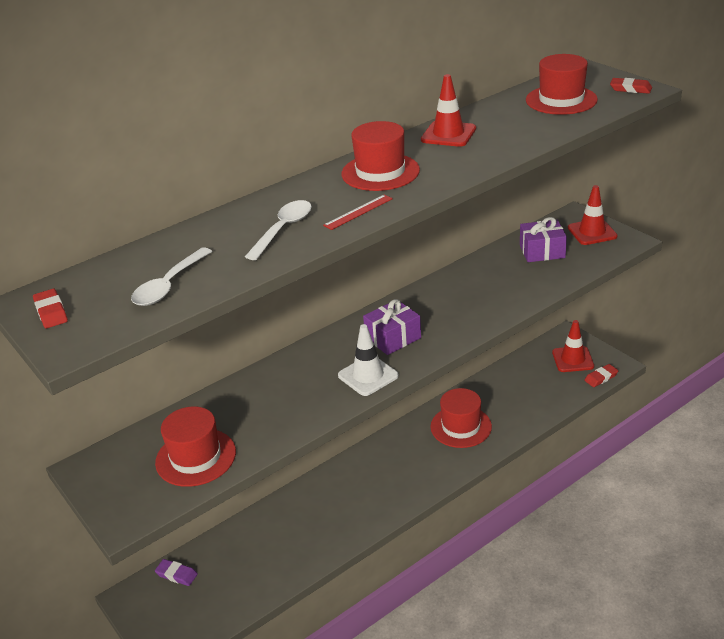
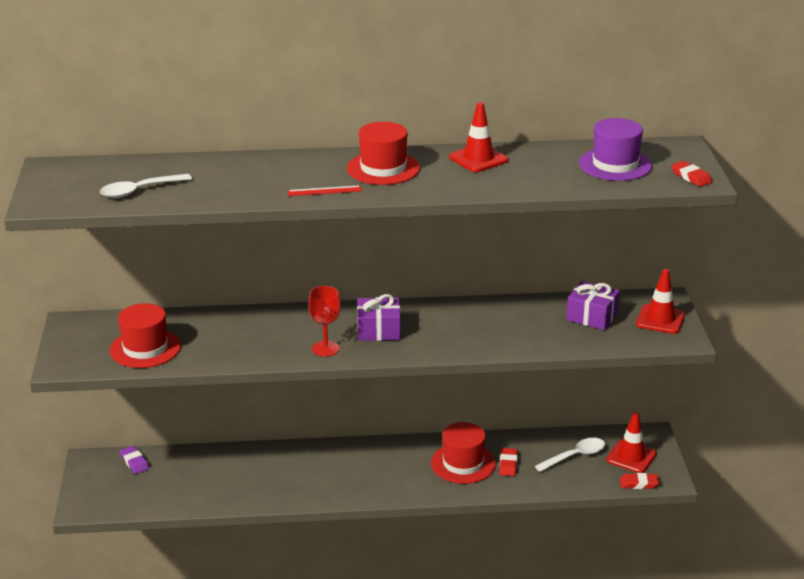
camera: 30 degrees right, 5 degrees down
(51, 312) = (53, 179): red eraser -> red eraser (508, 464)
(283, 229) = (258, 183): white spoon -> white spoon (575, 456)
(368, 376) = (325, 349): white traffic cone -> red goblet
(561, 100) = (615, 164): red hat -> purple hat

